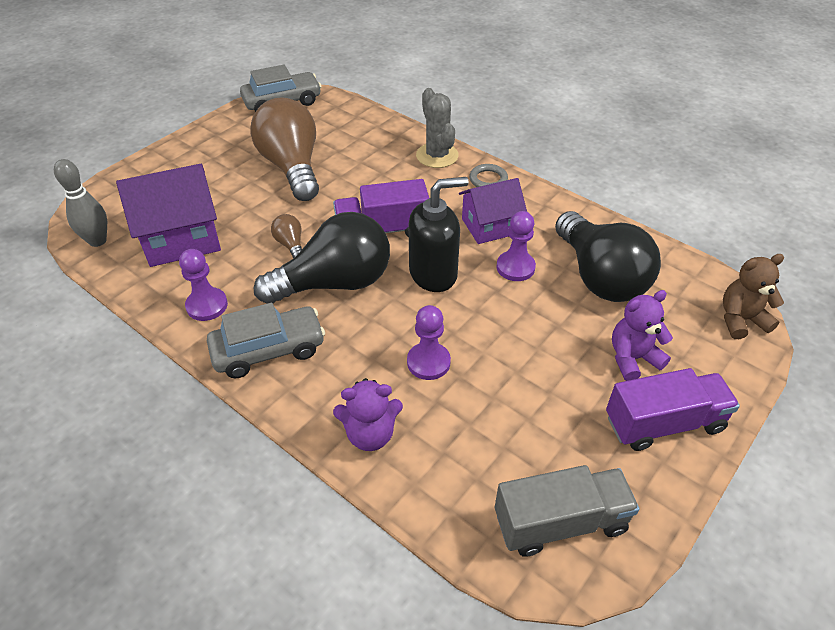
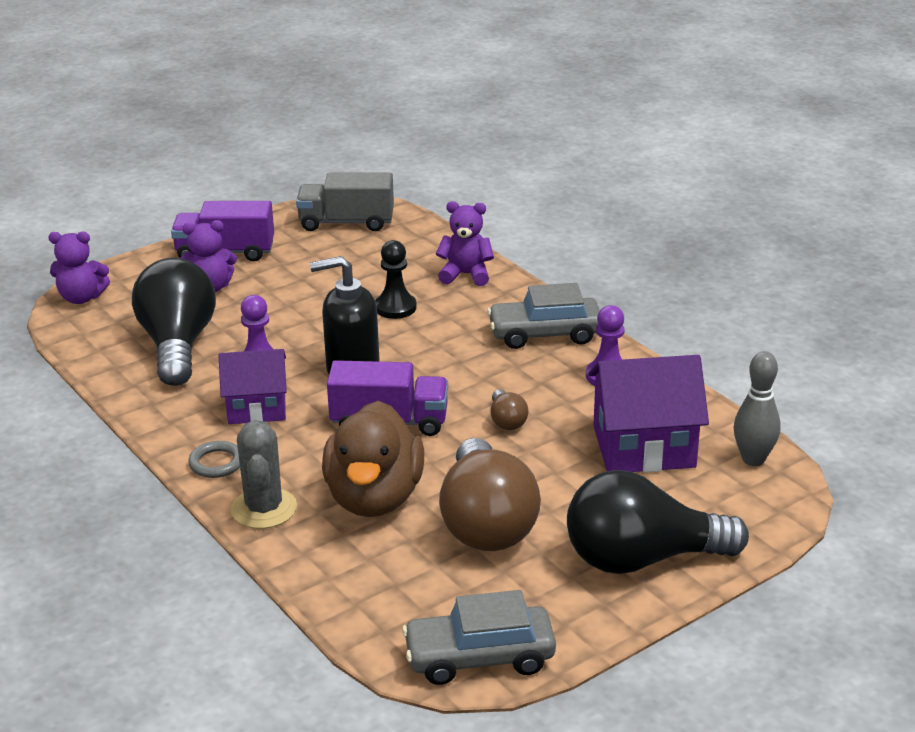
camera: 165 degrees left, 15 degrees down
(335, 283) = (464, 377): black light bulb -> black light bulb (642, 559)
(369, 172) = (374, 498): none -> brown duck
(428, 362) = (395, 307): purple pawn -> black pawn
(741, 320) = (81, 298): brown teddy bear -> purple teddy bear

